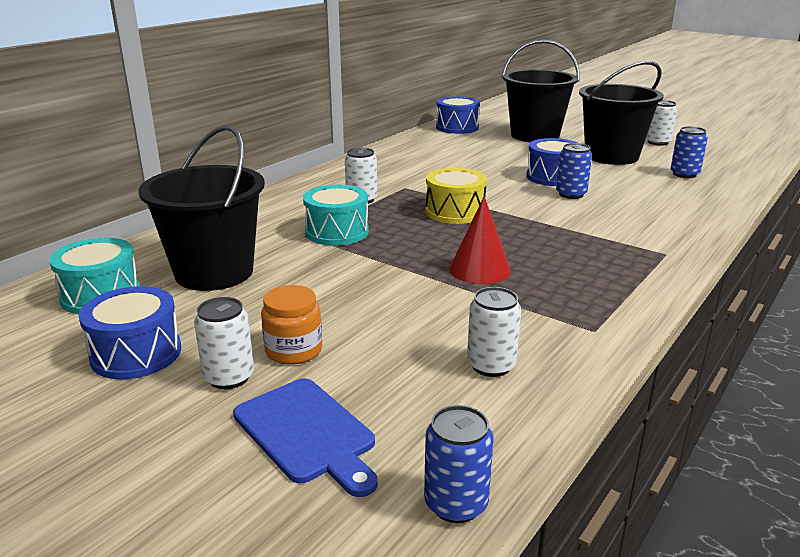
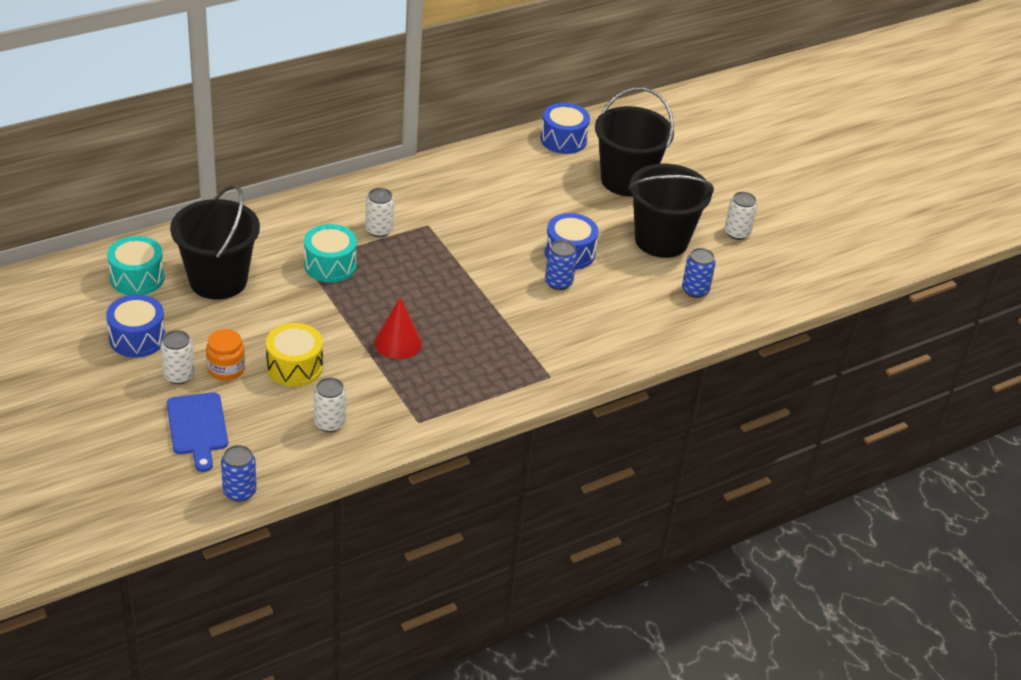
camera: 20 degrees right, 15 degrees up
(455, 212) = (439, 272): yellow drum -> yellow drum (294, 367)

